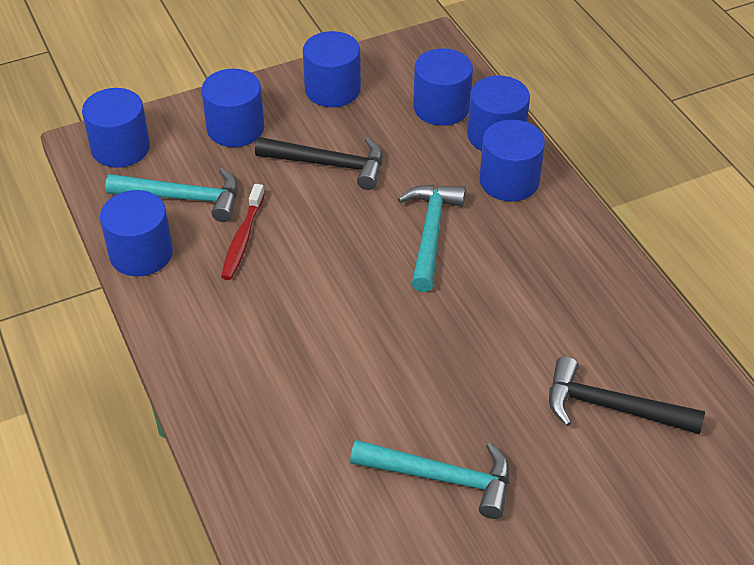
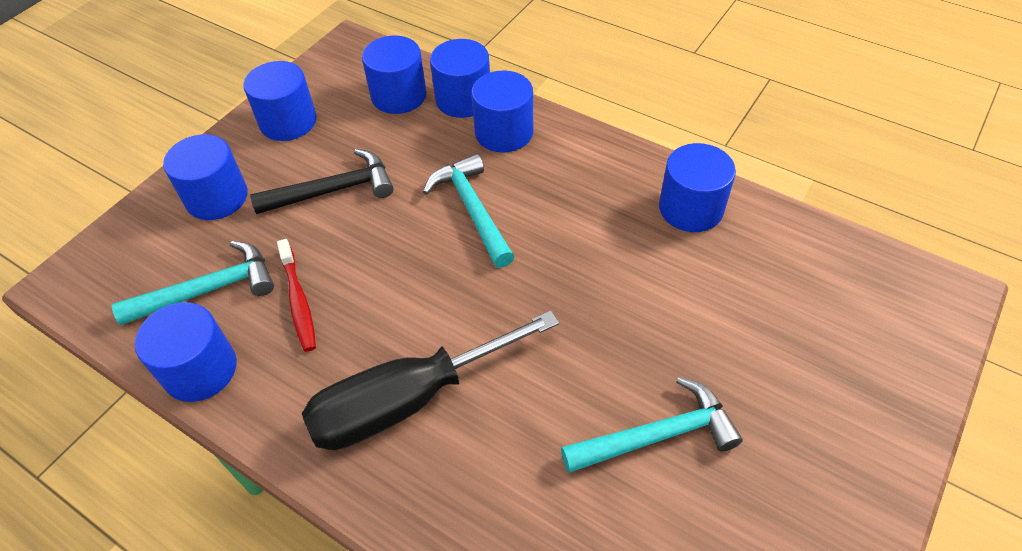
camera: 30 degrees left, 5 degrees up
(120, 148) = (105, 271): blue cylinder -> blue cylinder (691, 208)
(272, 352) = (408, 400): none -> black screwdriver
(611, 407) = (739, 286): black hammer -> none

